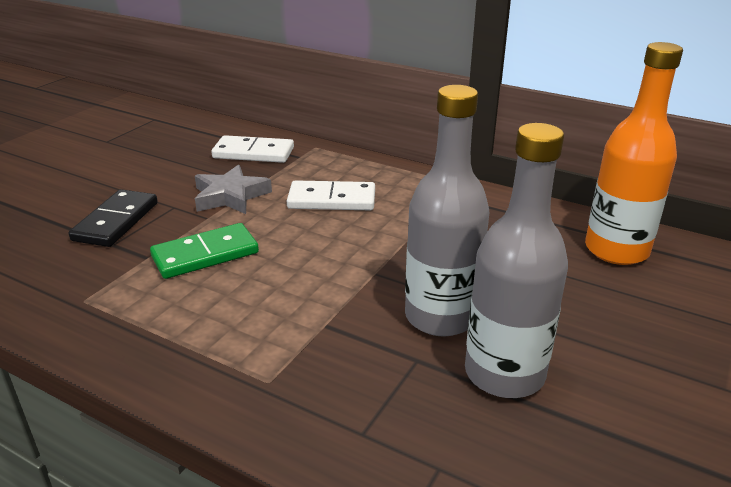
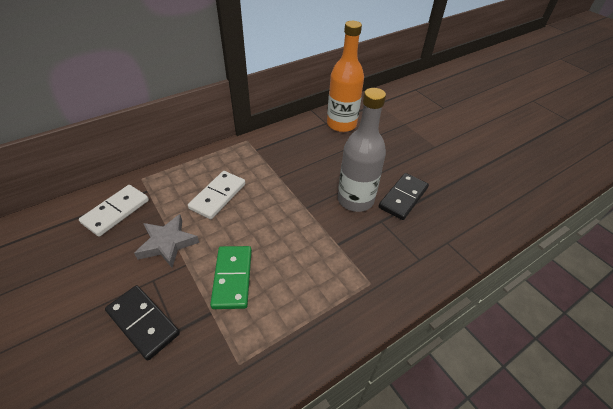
camera: 65 degrees left, 15 degrees up
(504, 374) = (403, 198): grey bottle -> black domino

